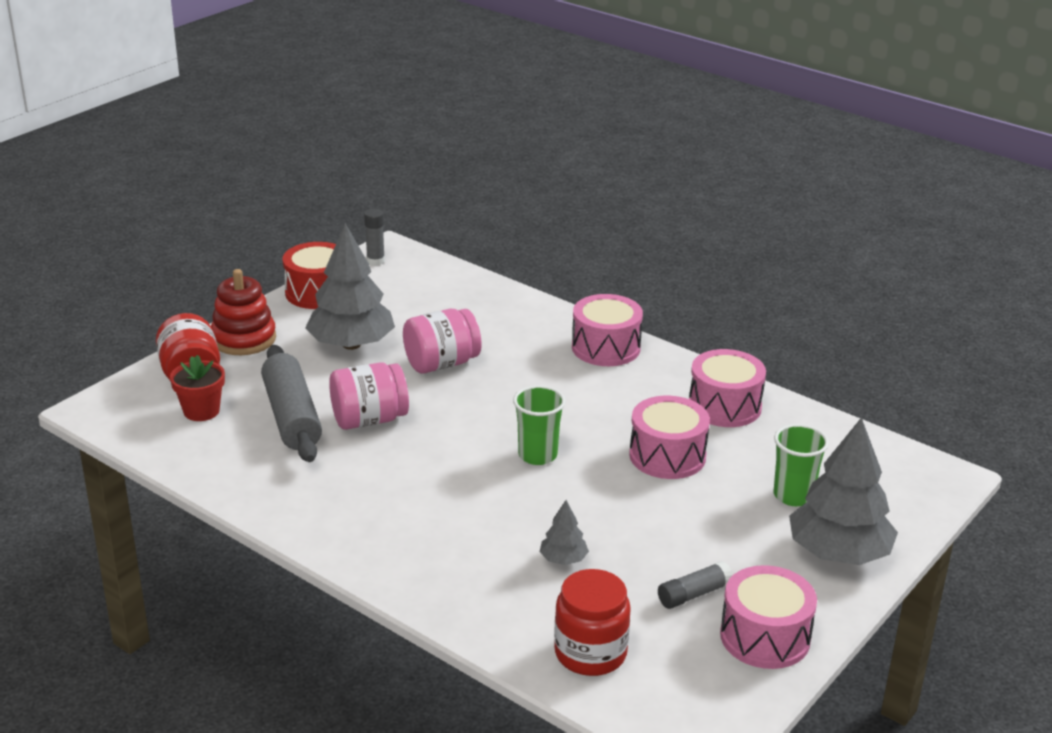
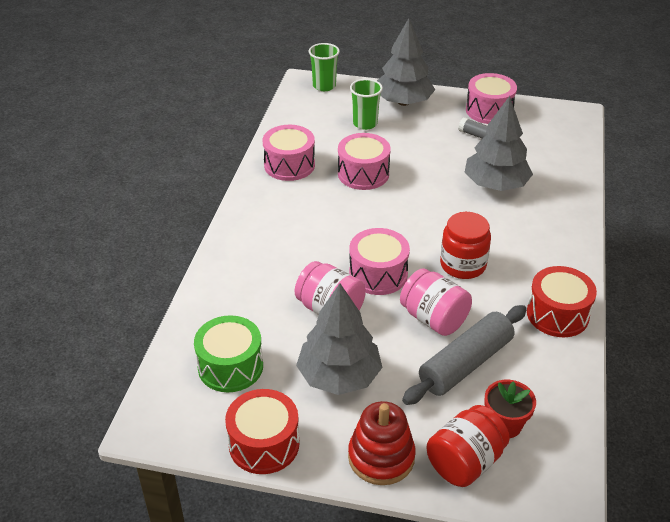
camera: 115 degrees left, 10 degrees up
(292, 504) = (557, 314): none -> red drum
(375, 261) = (176, 428): grey glue stick -> none
(419, 296) = (230, 366): none -> green drum
(537, 455) = (407, 224): green cup -> green cup (324, 86)
(563, 559) = (495, 185): grey tree -> grey tree, size x2.20
(590, 653) = (555, 156): red jar -> red jar (463, 265)
(606, 347) = (248, 233): pink drum -> pink drum (378, 274)

